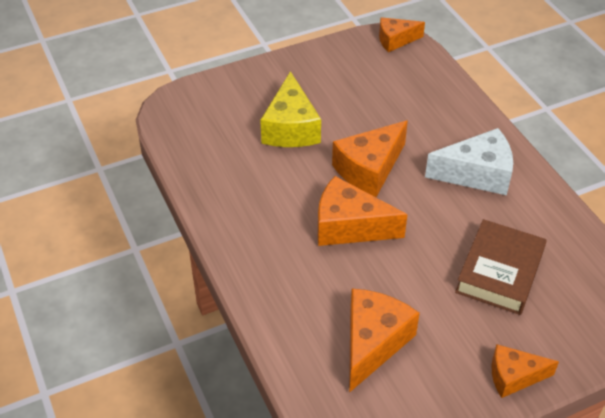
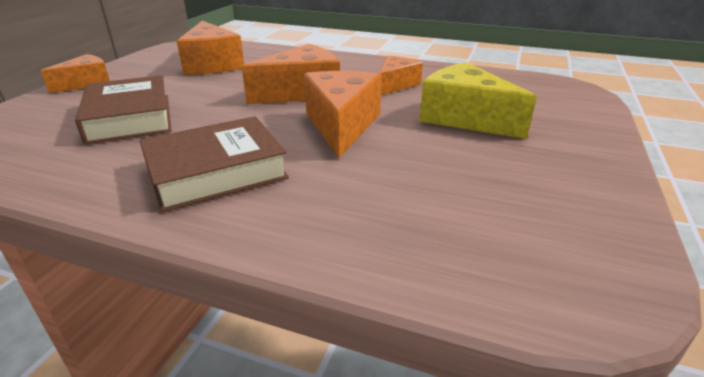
camera: 135 degrees right, 15 degrees down
(395, 40) = (596, 291): orange cheese -> orange cheese (395, 85)
(477, 174) = (216, 172): white cheese -> brown book

